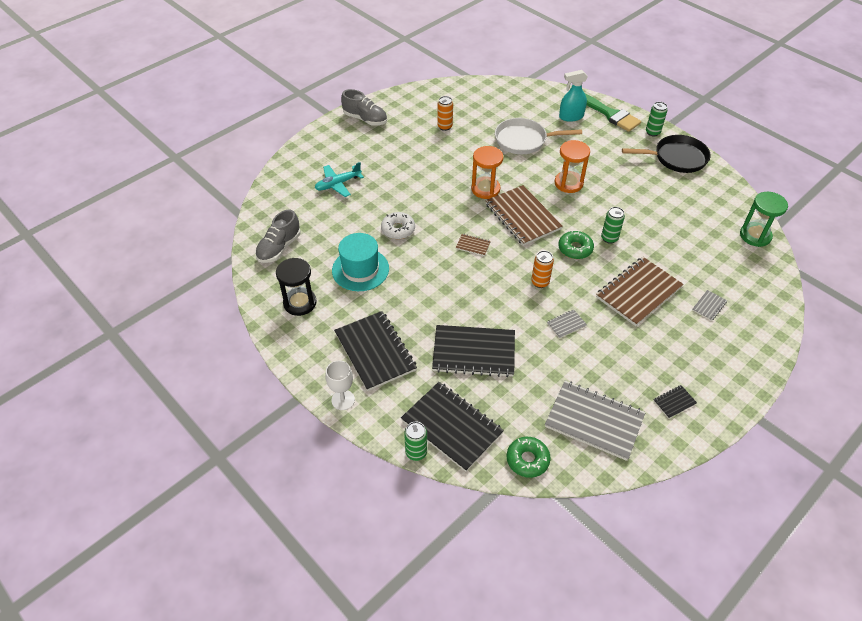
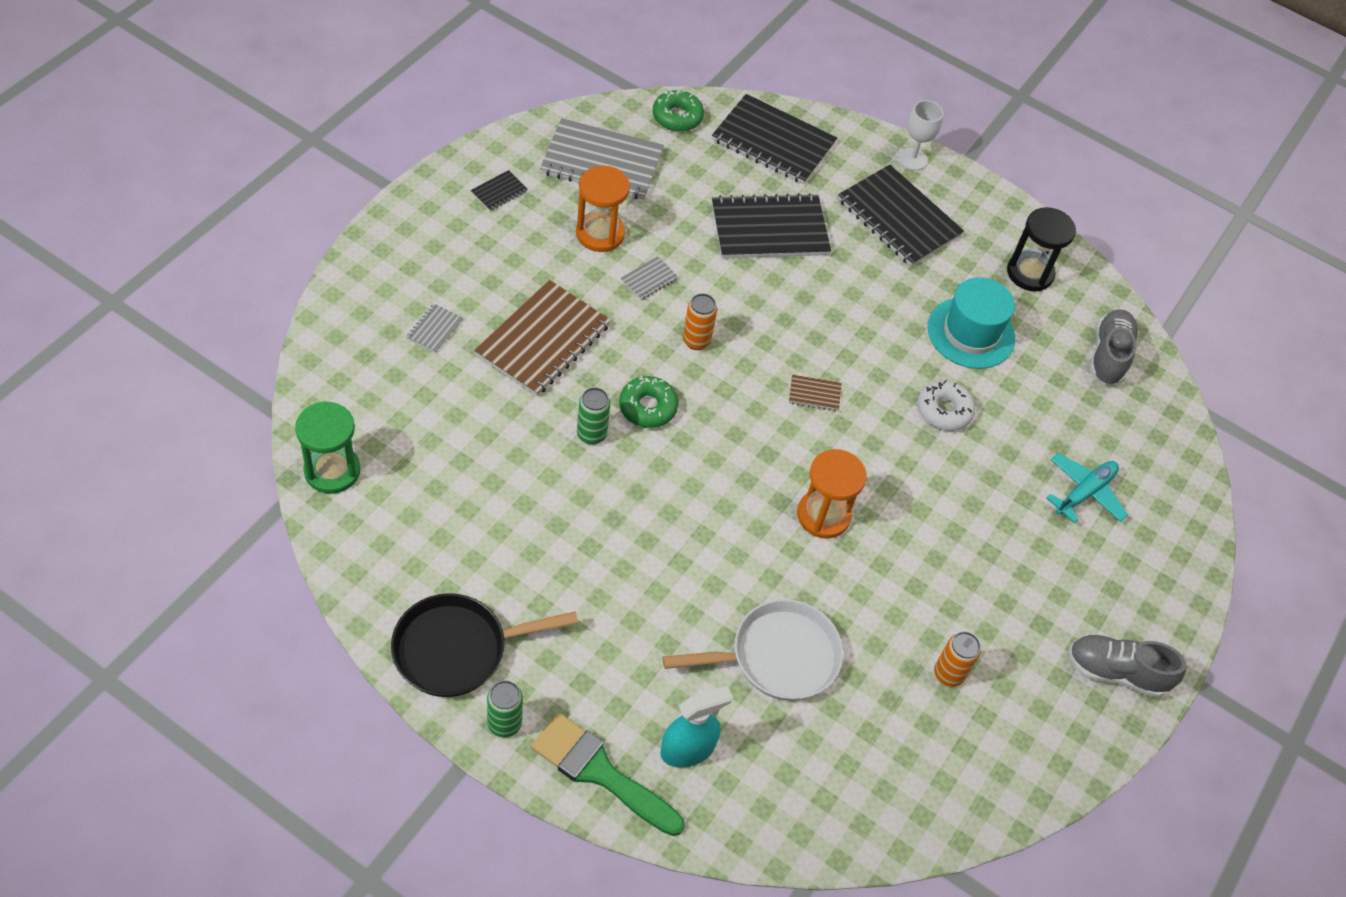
camera: 160 degrees right, 5 degrees up
(416, 452) = (806, 114): green can -> none
(522, 216) = (745, 462): brown notebook -> none
(568, 183) = (673, 550): orange hourglass -> orange hourglass (600, 234)

